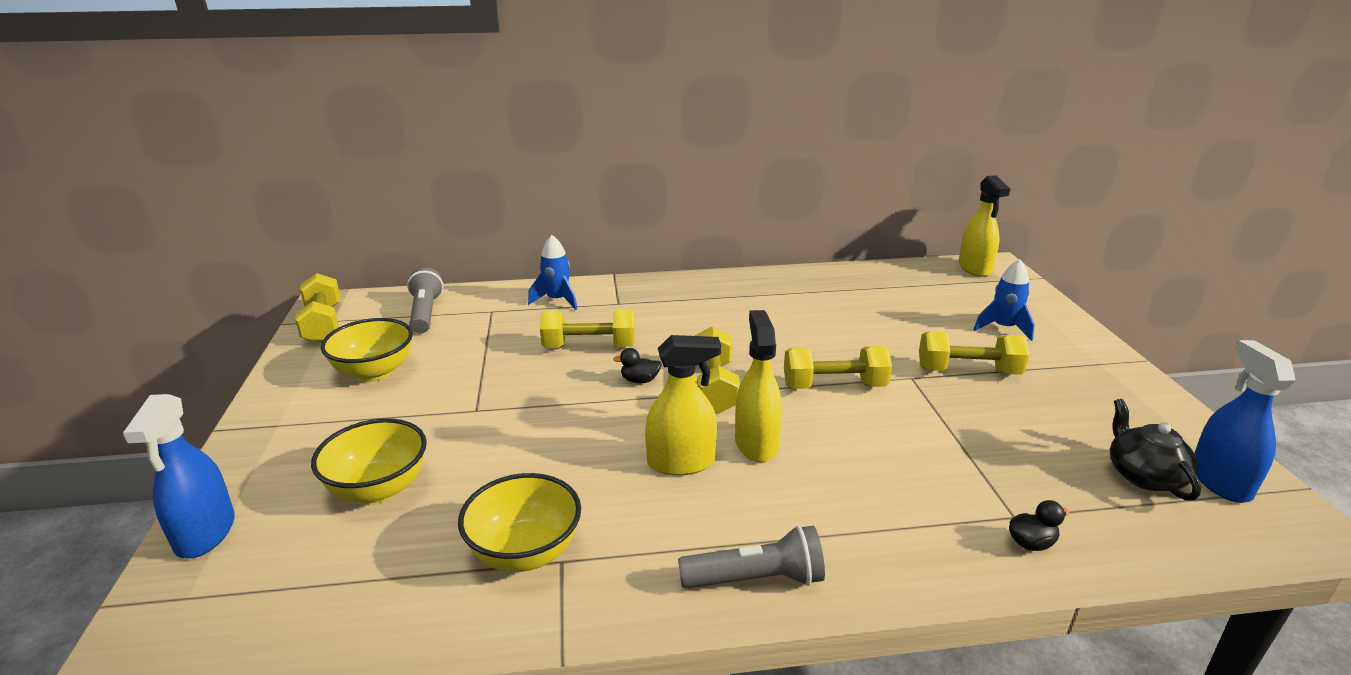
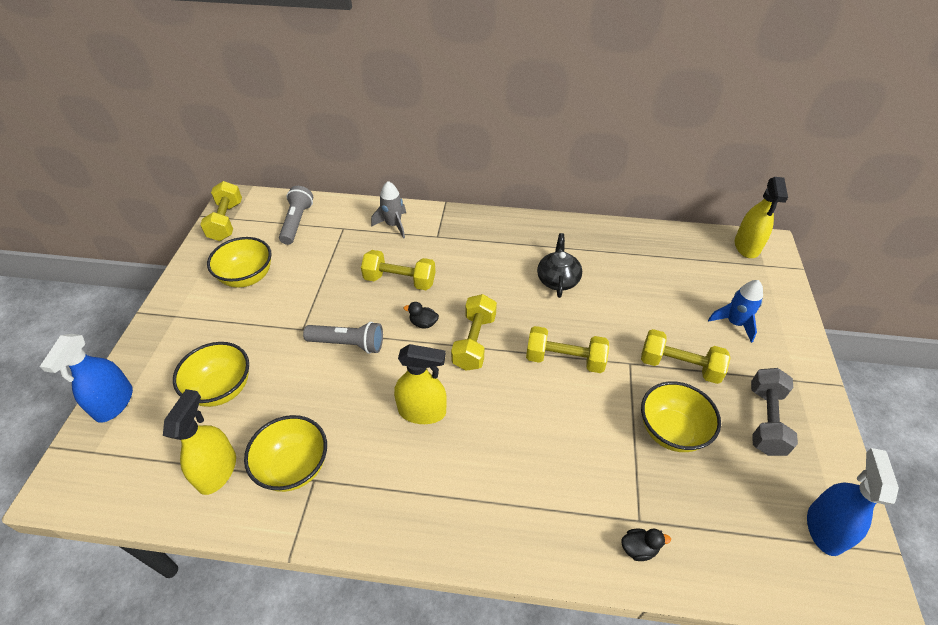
camera: 15 degrees right, 20 degrees up
(557, 300) = (393, 225): blue rocket -> grey rocket
(755, 579) = (431, 529): grey flashlight -> grey flashlight (348, 344)
(756, 443) = (482, 405): yellow spray bottle -> yellow spray bottle (217, 471)
(996, 428) = (671, 431): none -> yellow bowl
(1091, 401) = (765, 420): none -> grey dumbbell
(1143, 475) = (764, 507): black teapot -> black teapot (558, 279)

